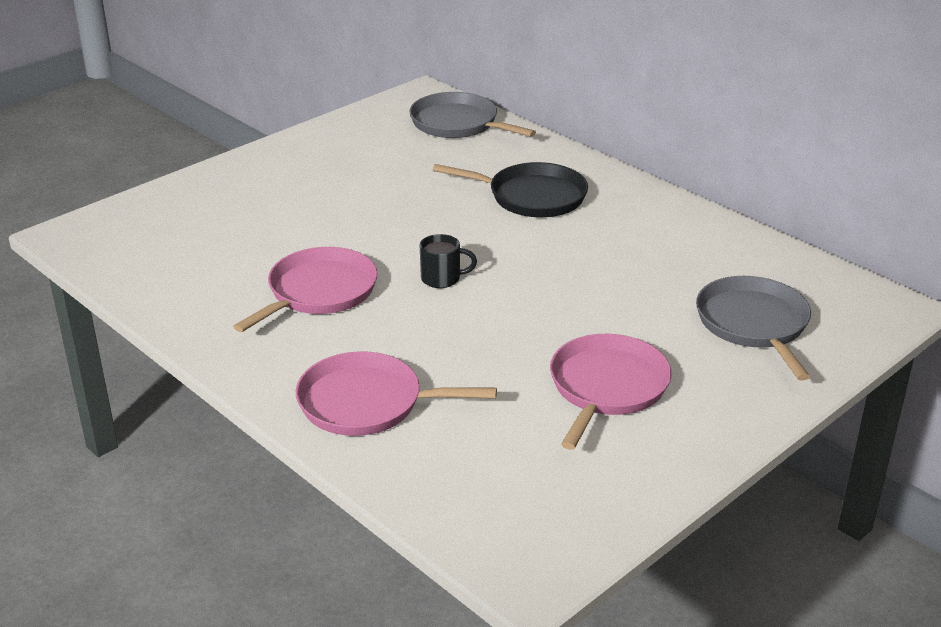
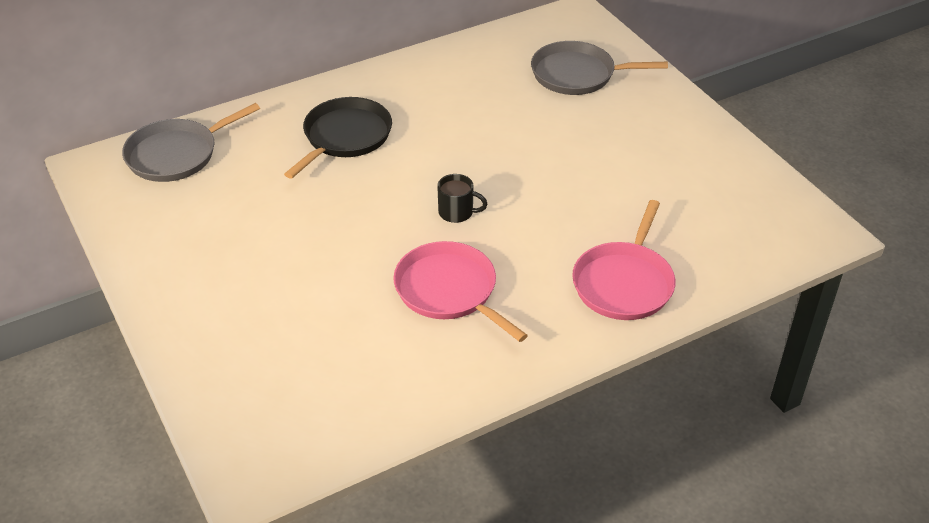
camera: 75 degrees left, 10 degrees up
(442, 278) = (457, 212): black mug -> black mug turned 90 degrees clockwise
(607, 388) = (635, 157): pink pan -> none

